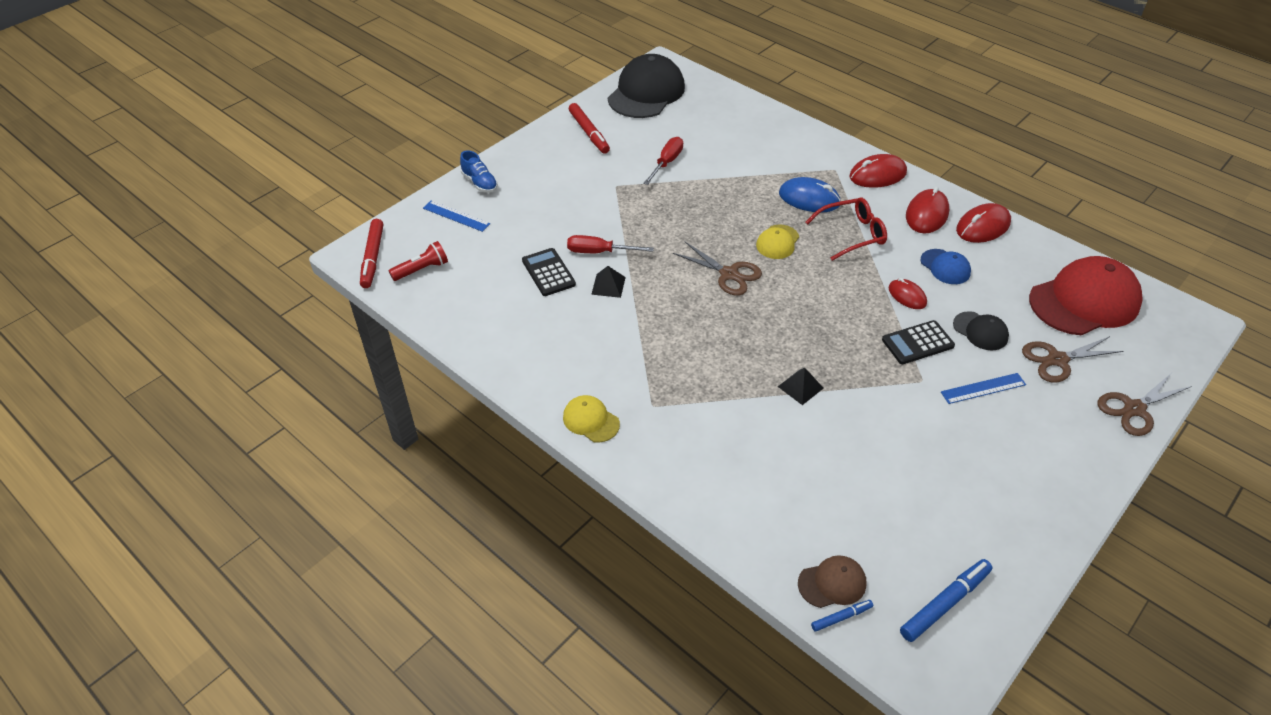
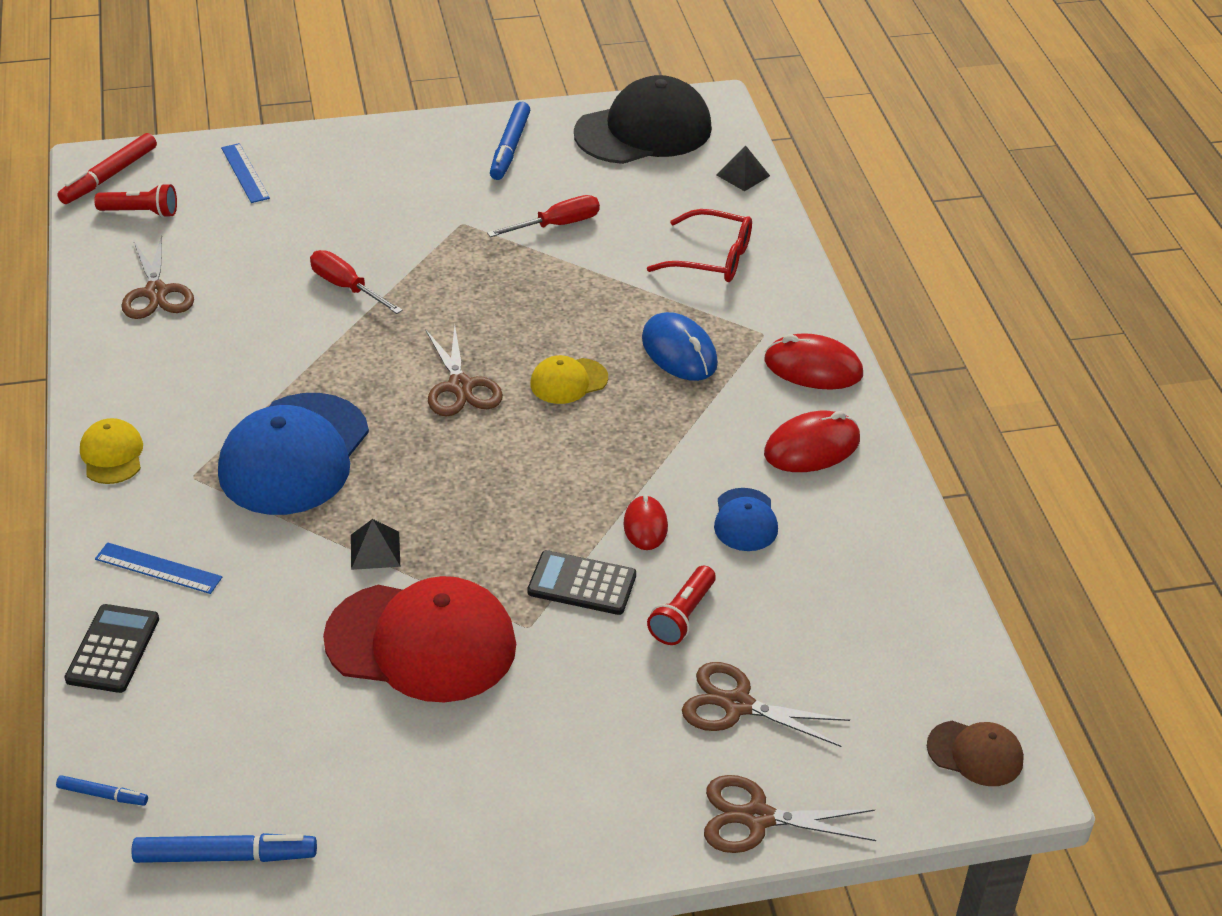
camera: 35 degrees right, 5 degrees down
(480, 183) = (314, 148): blue shoe -> none
(493, 312) = (156, 292): none -> brown scissors
(548, 272) = (264, 281): black calculator -> black calculator (112, 649)
(589, 133) = (510, 148): red marker -> blue marker
(608, 285) = (309, 328): black pyramid -> black pyramid (743, 175)
(692, 360) = (294, 455): none -> blue cap
(832, 583) = (138, 758): brown cap -> brown cap (975, 753)
(851, 234) = (675, 420): red glasses -> red glasses (711, 258)
(980, 331) = (682, 616): black cap -> red flashlight
(983, 226) = (870, 501): red mouse -> none
(983, 388) = (591, 678): blue ruler -> blue ruler (158, 568)
(1084, 301) = (881, 662): red cap -> red cap (421, 642)

